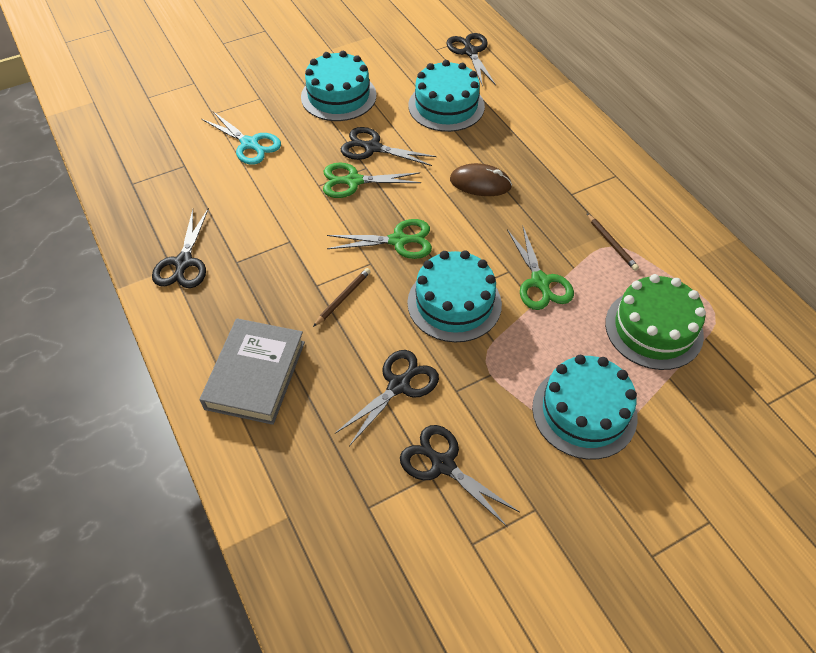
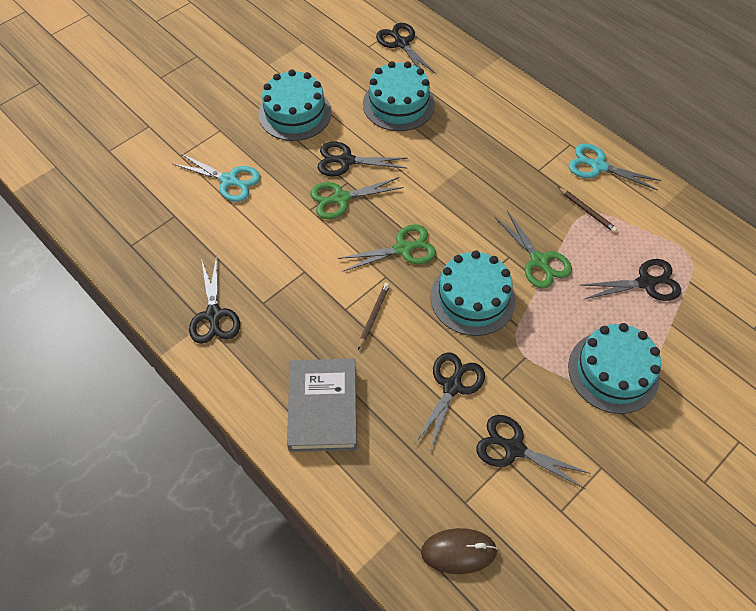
camera: 15 degrees left, 5 degrees up
(480, 183) = (455, 176): brown mouse -> brown mouse (458, 551)
(639, 202) = (598, 166): none -> turquoise scissors
(653, 329) = (646, 283): green cake -> black scissors

